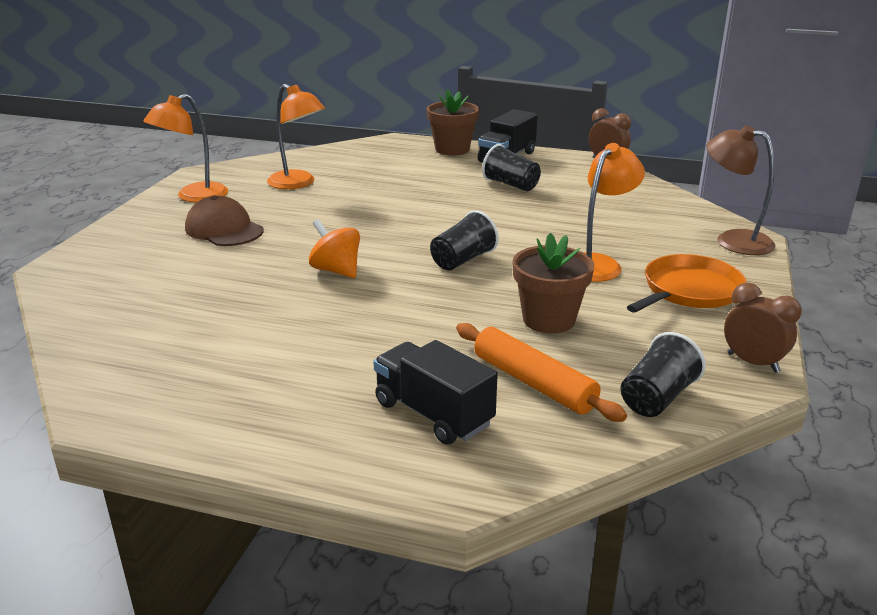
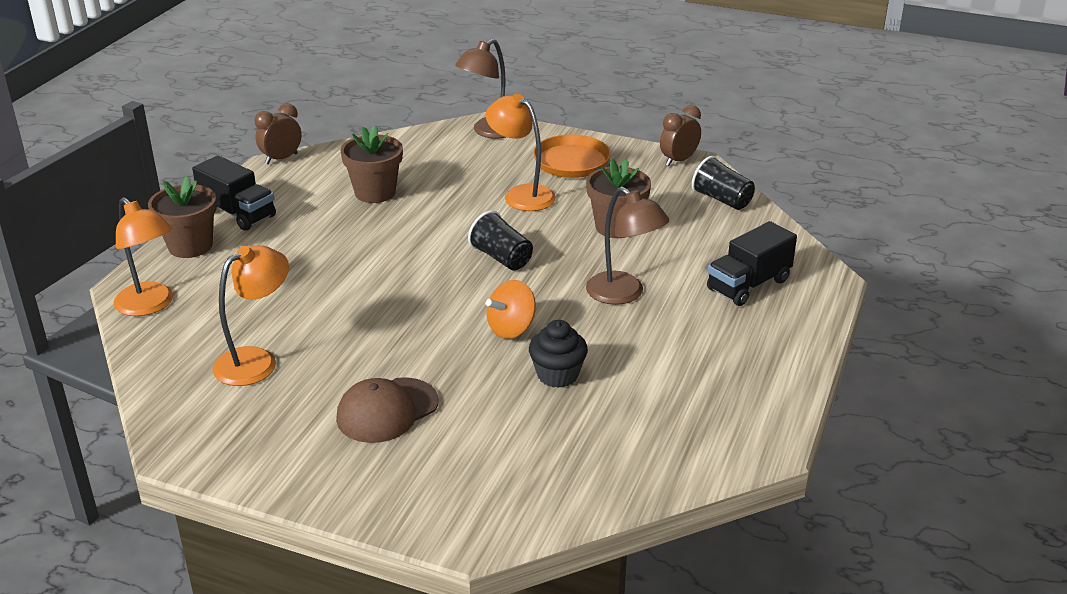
camera: 85 degrees left, 5 degrees up
(193, 196) = (268, 446): orange lamp -> orange lamp (150, 305)
(258, 295) = (557, 375): none -> black cupcake
(402, 326) = (624, 294): none -> brown lamp
(511, 185) = (324, 218): black cup -> none
(533, 383) = (707, 242): orange rolling pin -> none
(565, 199) = (375, 192): none -> brown flower pot

